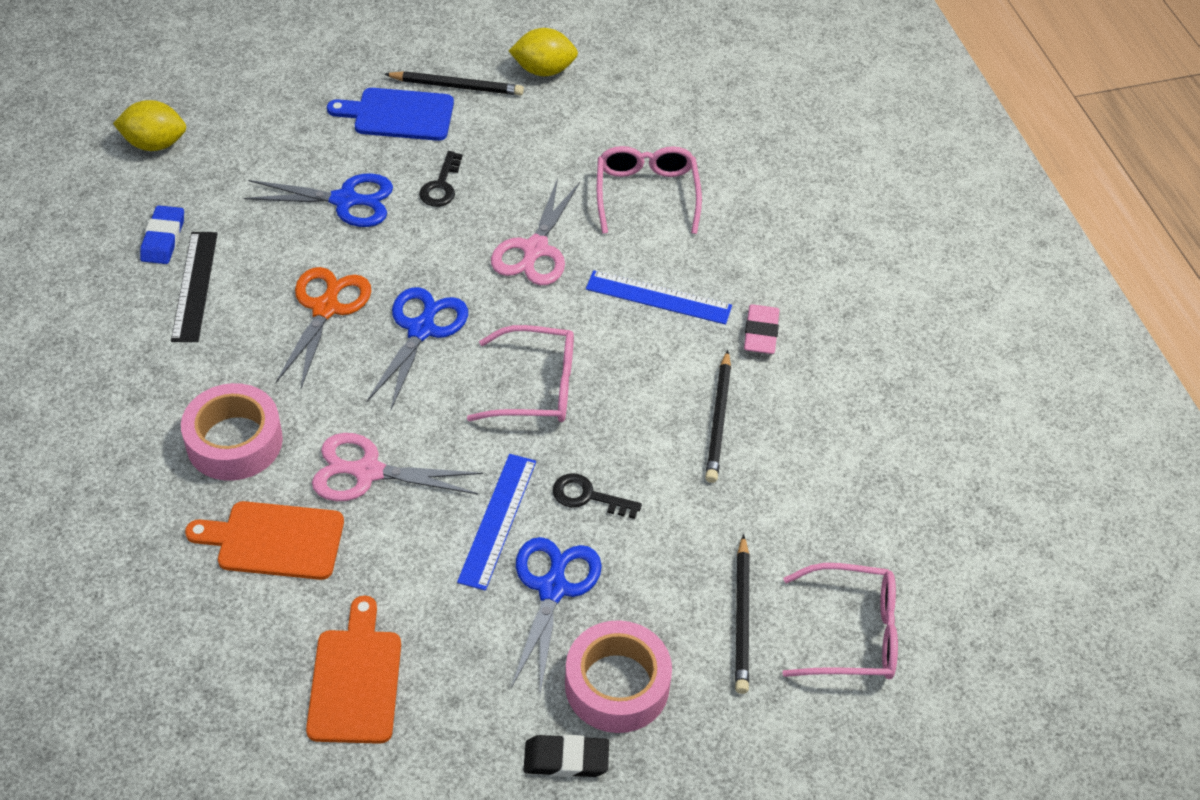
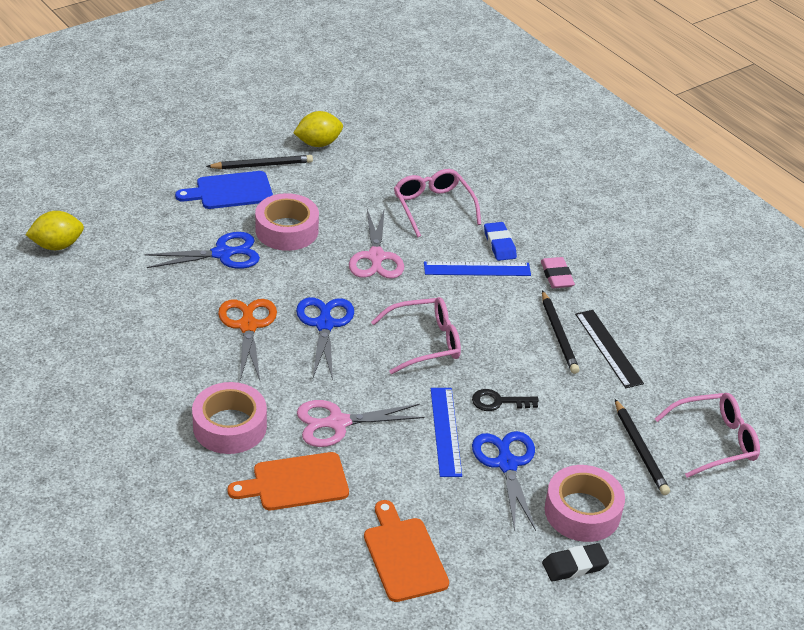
camera: 20 degrees left, 10 degrees down
(163, 239) = (100, 306): blue eraser -> blue eraser (499, 244)
(195, 286) = (142, 332): black ruler -> black ruler (608, 348)
(441, 185) = (287, 230): black key -> pink tape

